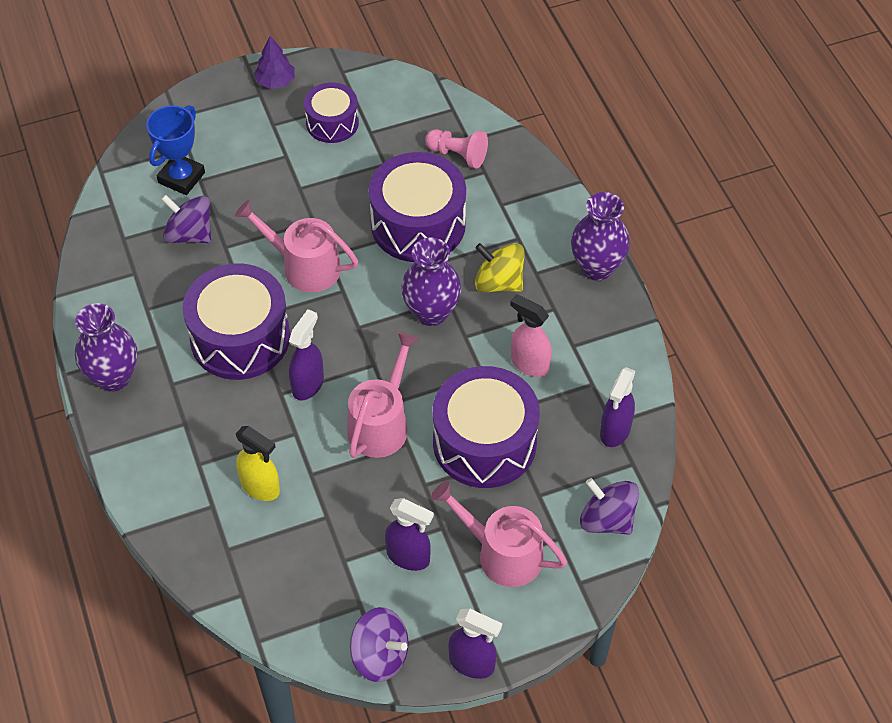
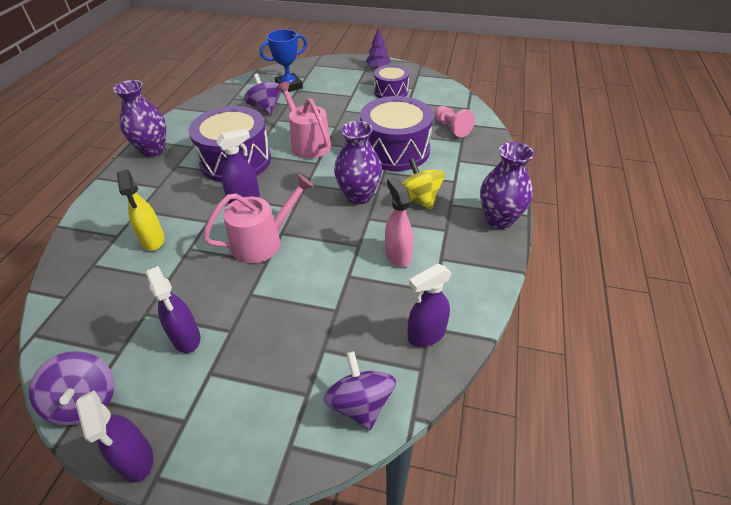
camera: 35 degrees right, 10 degrees down
(484, 442) = (318, 289): purple drum -> none
(502, 554) = (252, 379): pink watering can -> none

